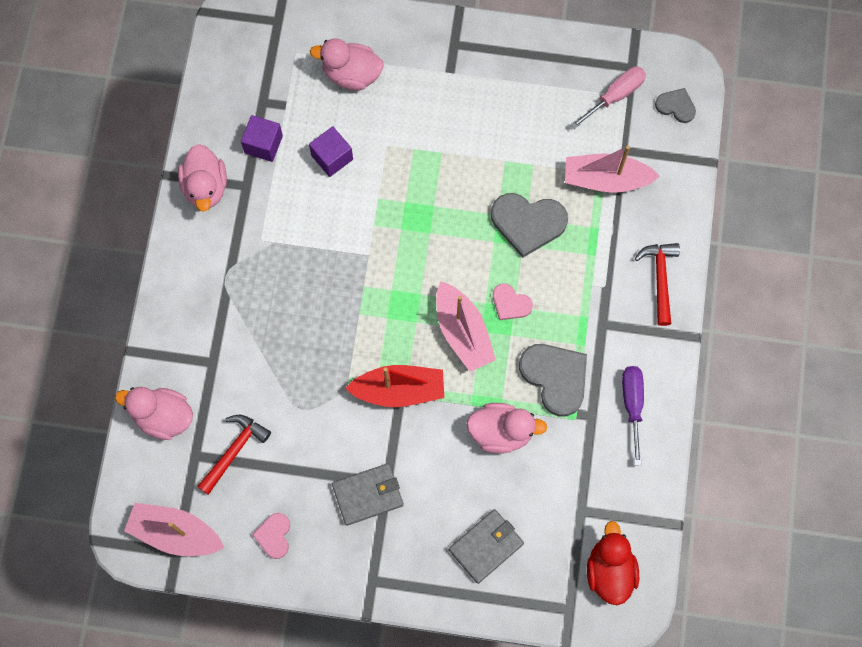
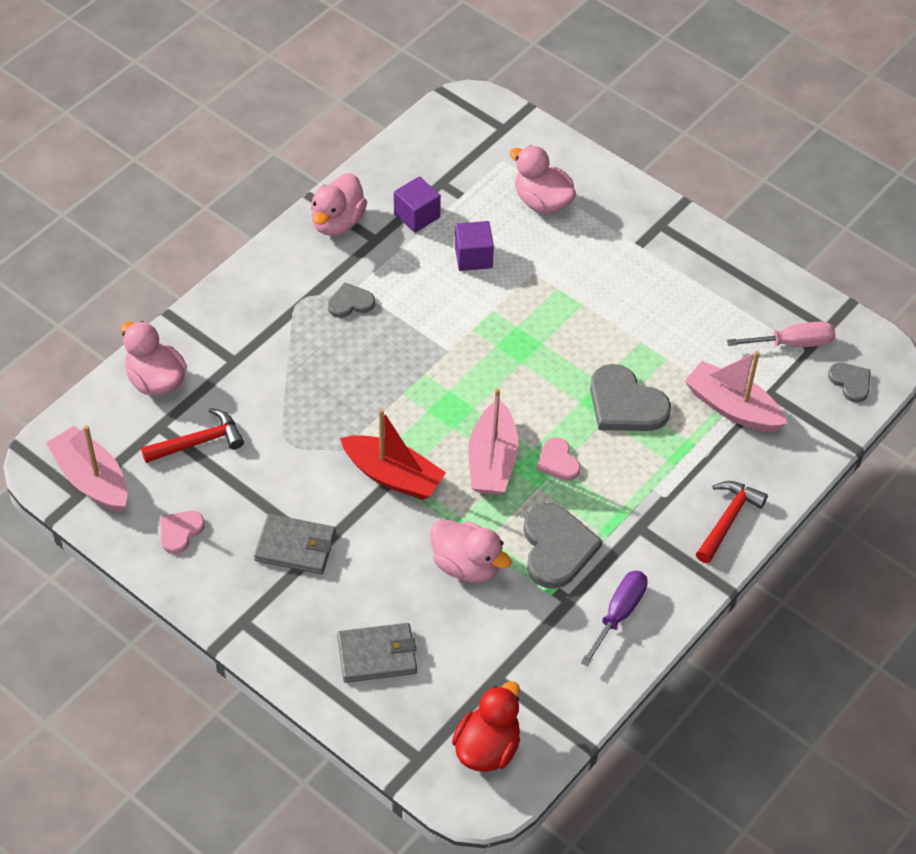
camera: 30 degrees right, 20 degrees down
(265, 256) = (350, 302): none -> grey heart

